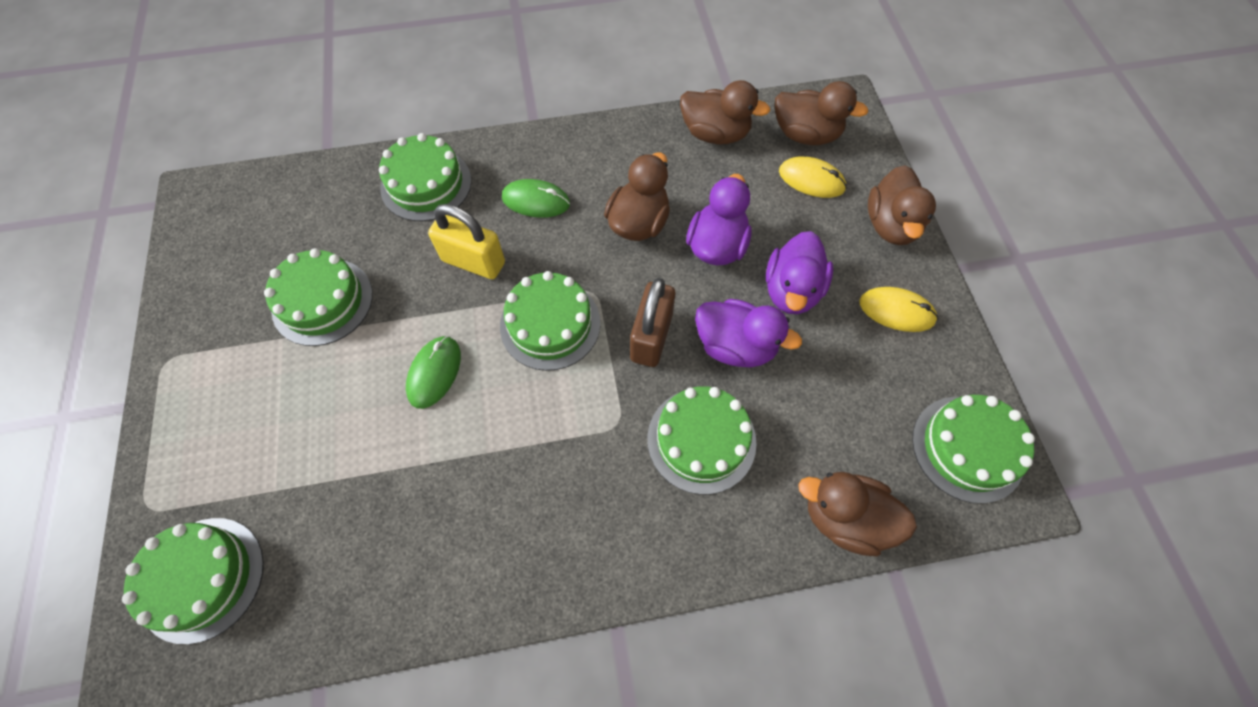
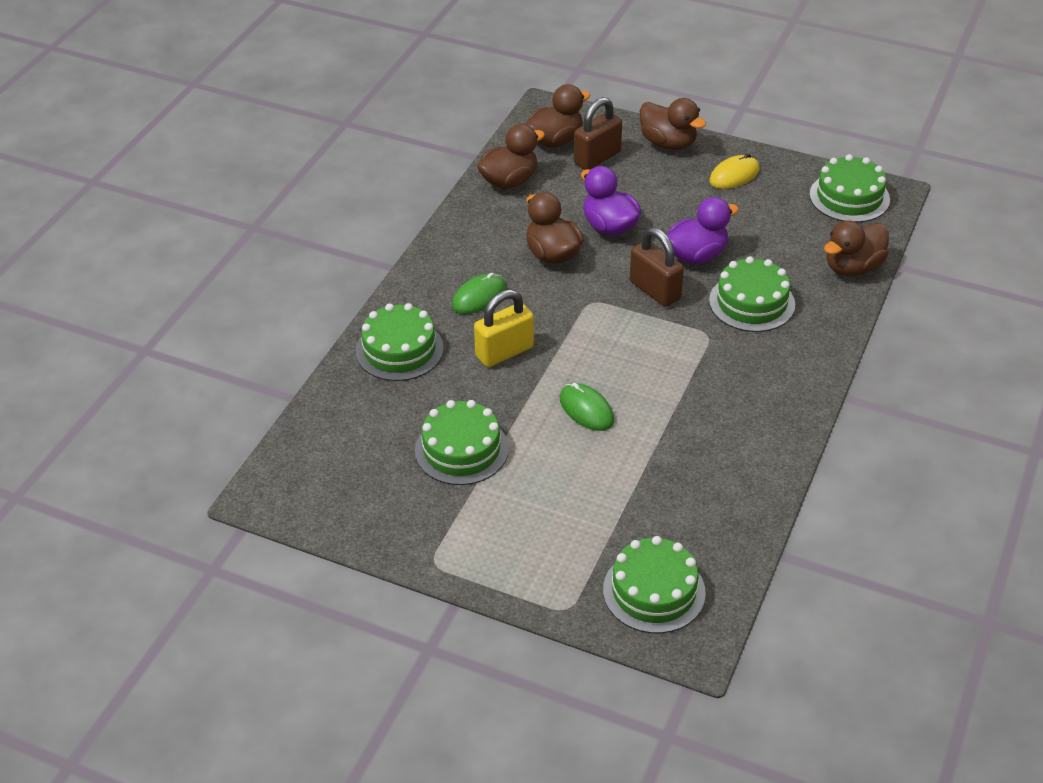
camera: 55 degrees left, 20 degrees down
(550, 324) = (599, 334): green cake -> none
(792, 290) = (677, 211): purple duck -> none
(811, 180) = (597, 158): yellow mouse -> brown padlock

